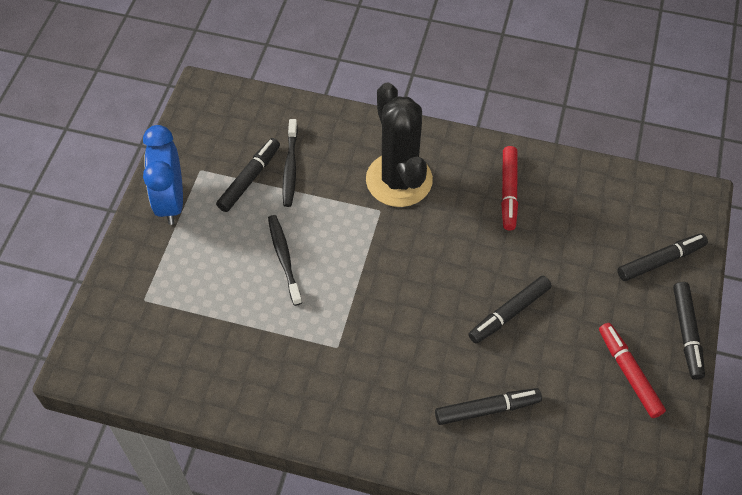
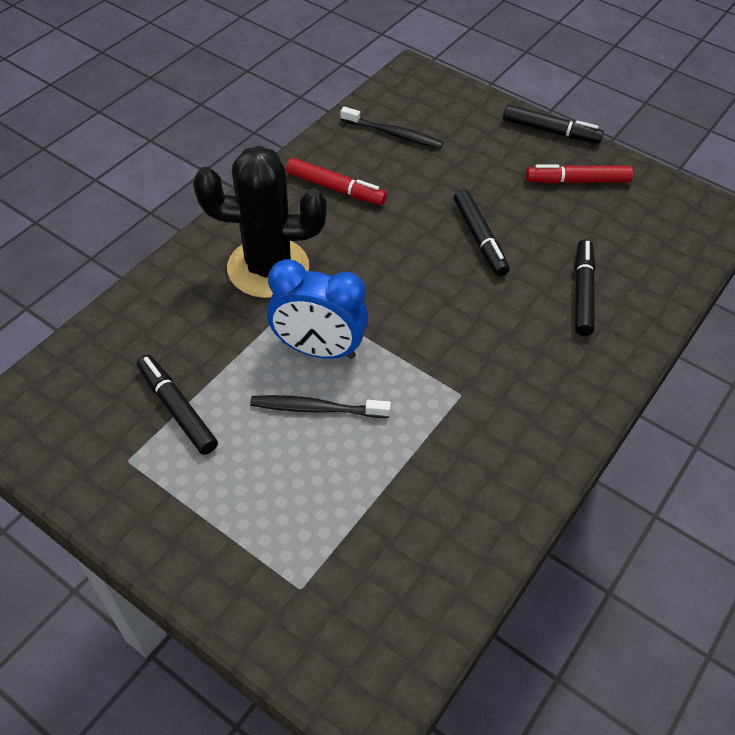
camera: 70 degrees left, 5 degrees down
(170, 201) = (158, 510): blue clock -> blue clock (318, 349)
(290, 168) = (187, 362): black toothbrush -> black toothbrush (393, 134)
(660, 261) = (469, 118): black marker -> none

